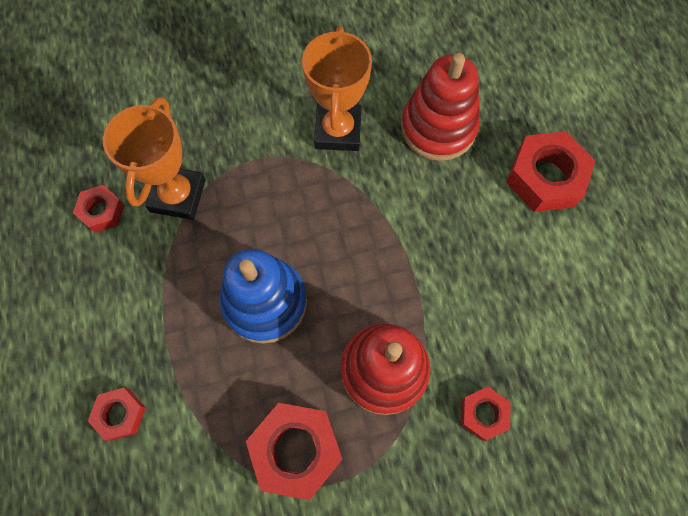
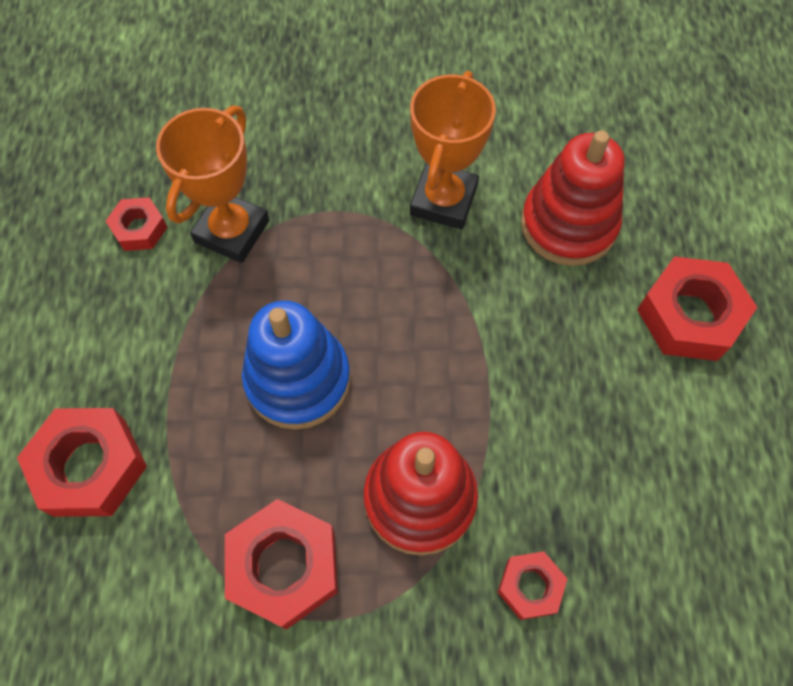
camera: 15 degrees right, 5 degrees down
(120, 414) = (90, 467): red nut -> red nut, size x1.79

